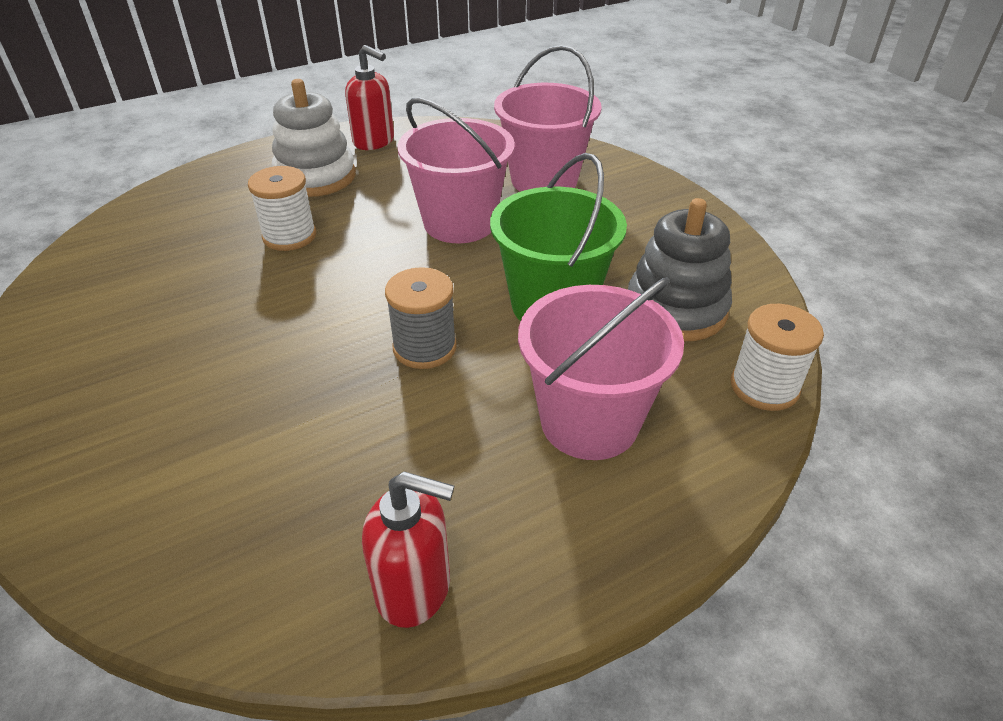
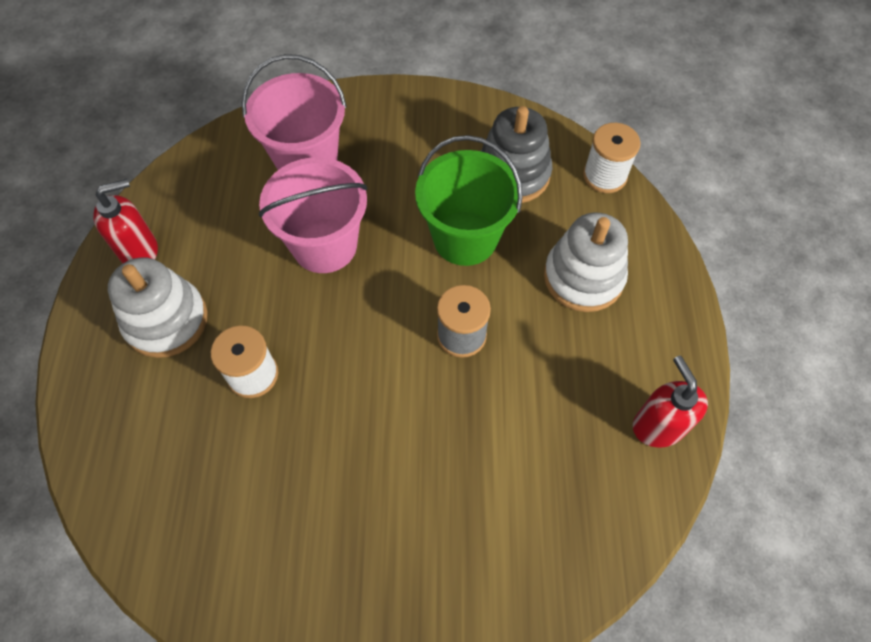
camera: 60 degrees left, 20 degrees up
(414, 588) = (658, 426): red soap dispenser -> red soap dispenser turned 60 degrees counterclockwise
(589, 422) = (583, 277): pink bucket -> white stacking toy

